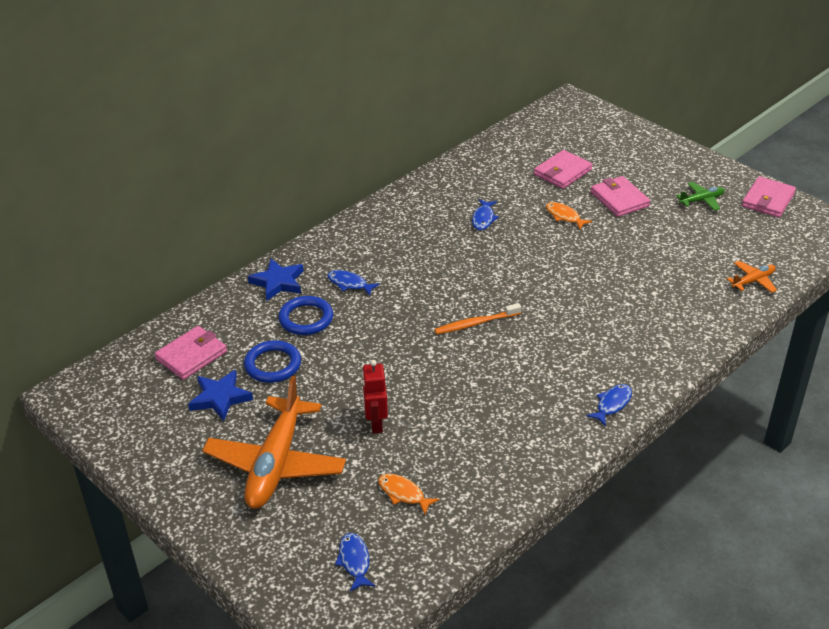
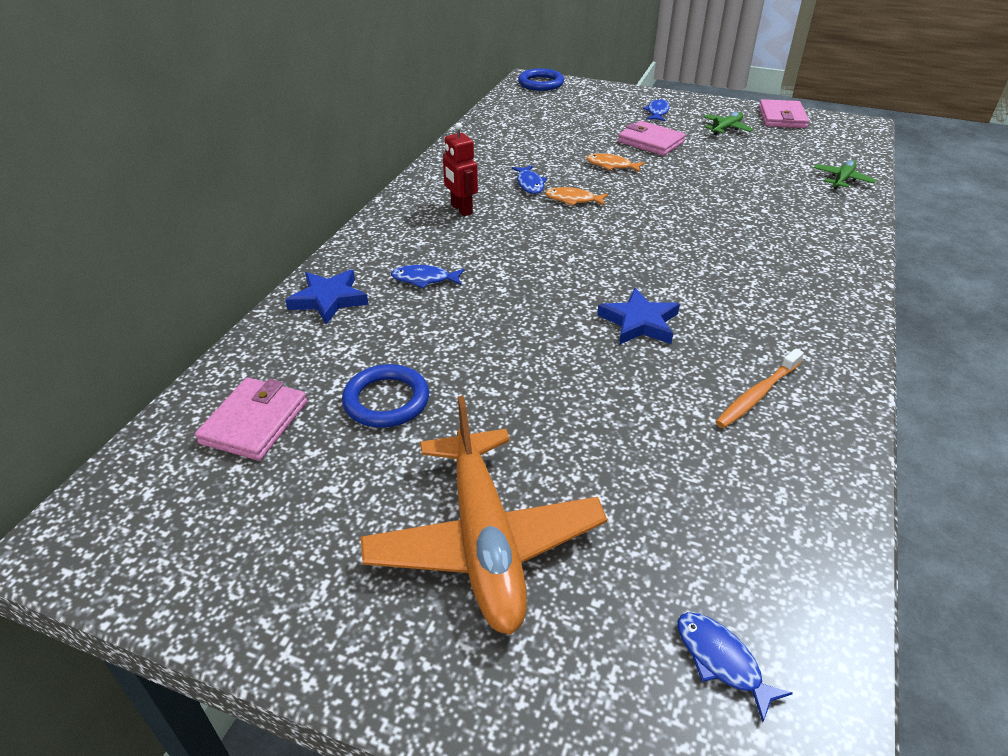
camera: 25 degrees left, 0 degrees up
(220, 398) = (334, 470): blue star -> blue star (639, 322)
(306, 319) = (395, 331): blue ring -> blue ring (541, 83)
(376, 423) = (585, 434): red robot -> red robot (461, 209)
(403, 494) = (702, 521): orange fish -> orange fish (573, 200)
(475, 323) = (610, 283): orange toothbrush -> orange toothbrush (757, 395)
(562, 172) = (575, 131): pink wallet -> none
(612, 404) = (838, 326): blue fish -> blue fish (657, 112)
(753, 281) = (842, 180): orange plane -> green plane

